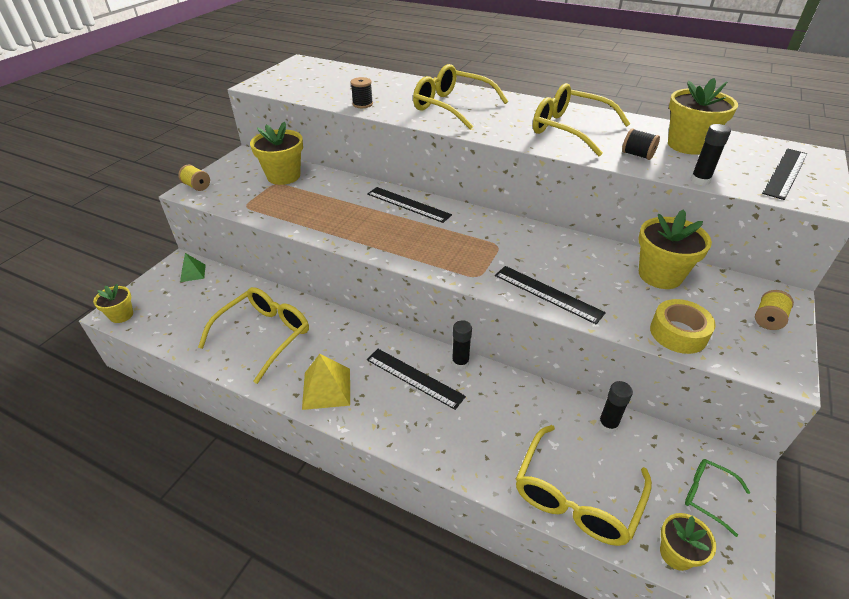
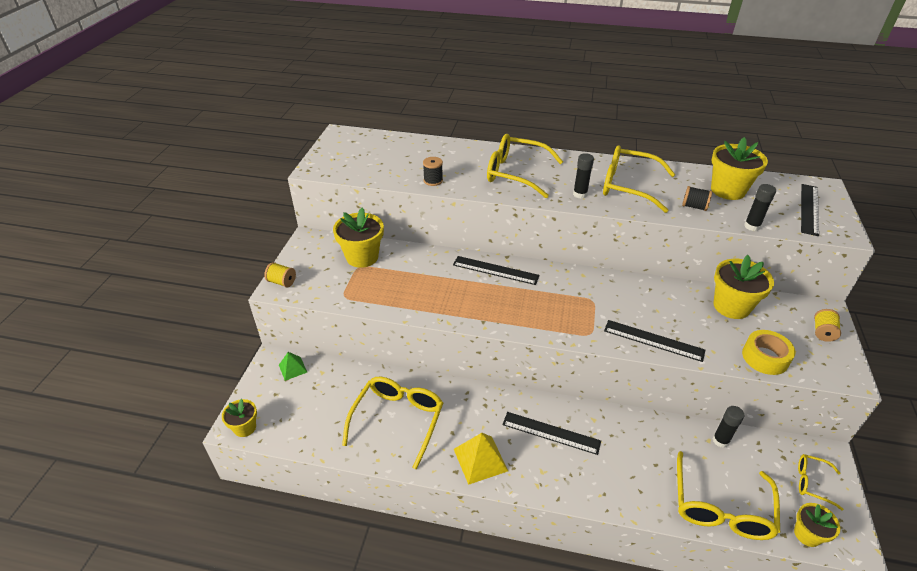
camera: 15 degrees left, 0 degrees up
(460, 363) = (583, 410): black glue stick -> black glue stick (580, 194)
(707, 495) = (812, 483): green glasses -> yellow glasses

